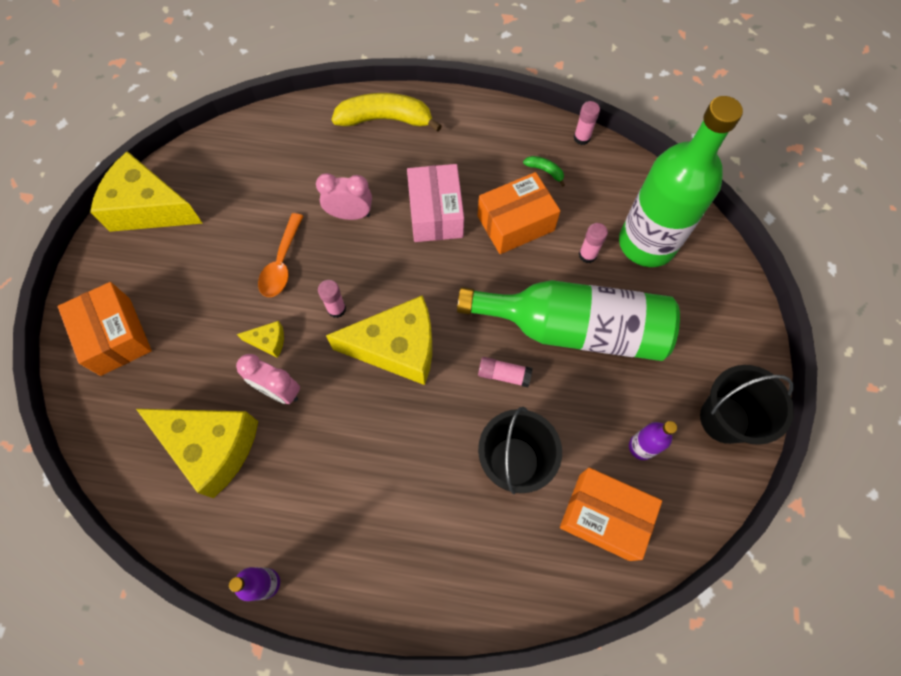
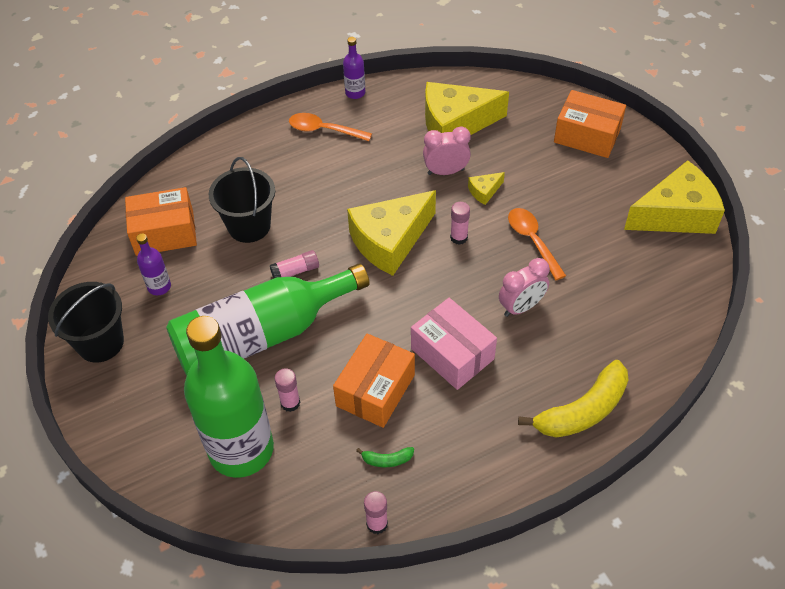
camera: 145 degrees right, 15 degrees down
(346, 546) = (324, 130): none -> orange spoon

